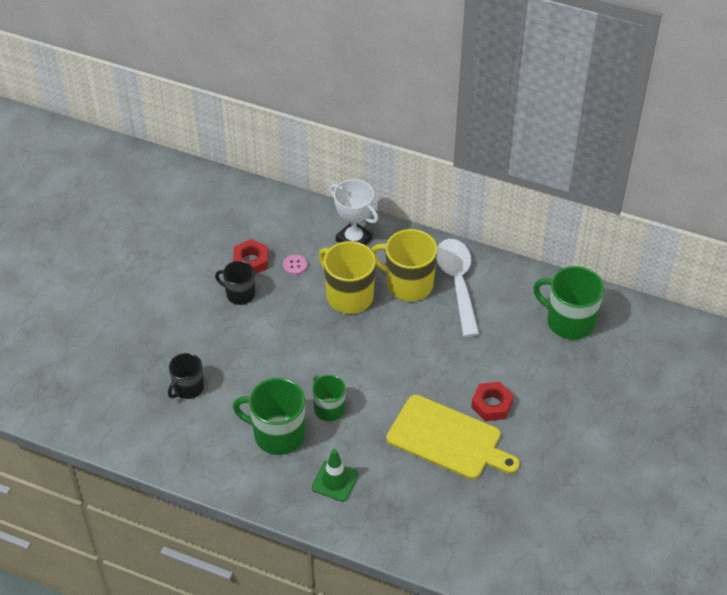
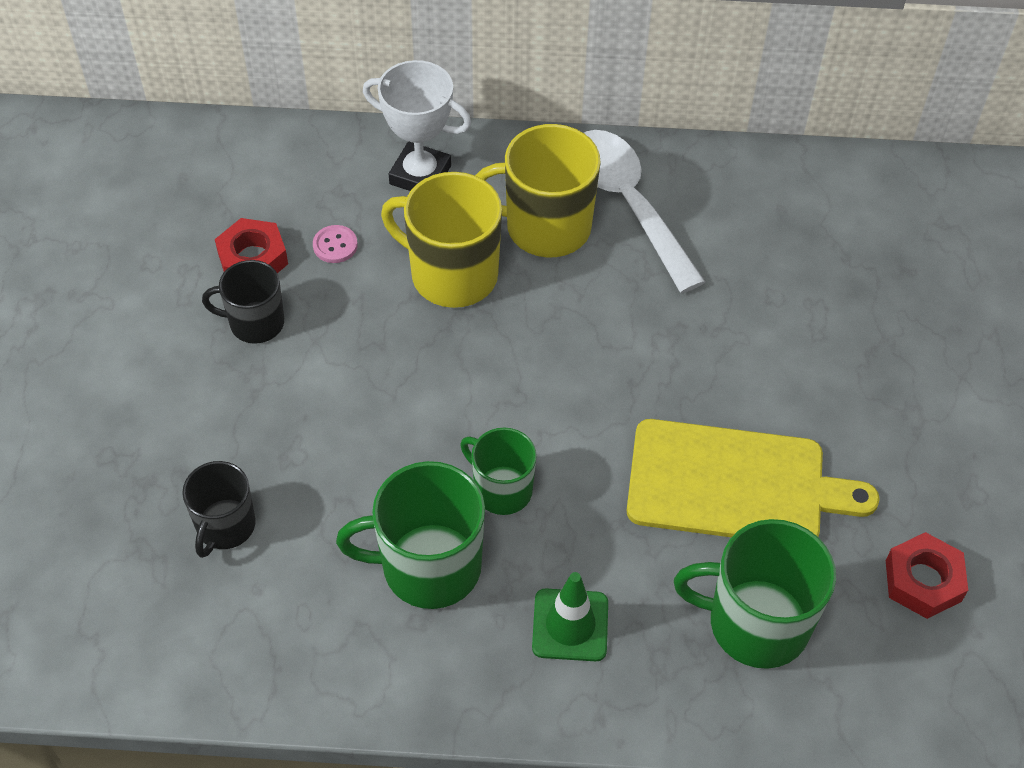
camera: 20 degrees left, 5 degrees up
(492, 405) = (780, 400): red nut -> red nut (923, 581)
(569, 321) = (839, 220): green mug -> green mug (756, 623)

